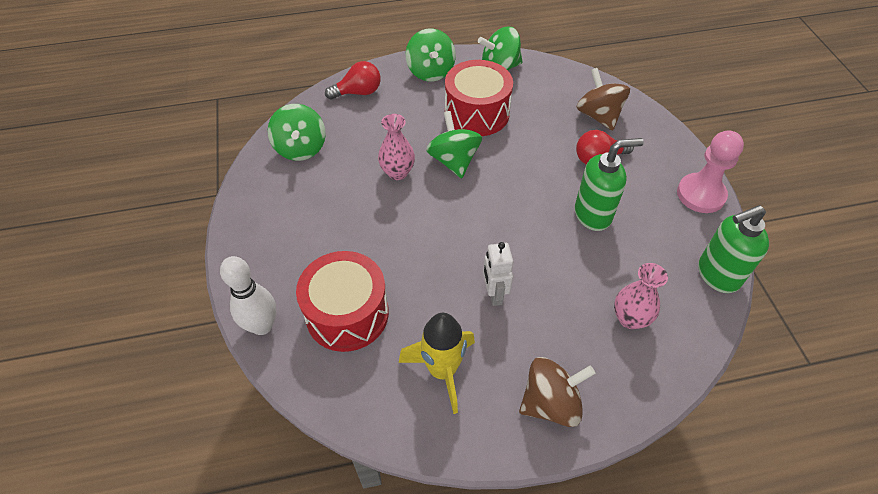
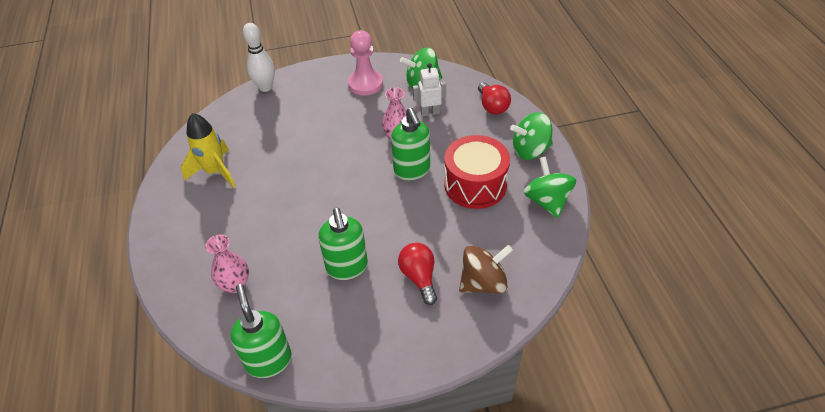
camera: 90 degrees right, 5 degrees down
(347, 314) = (268, 123): red drum -> none
(454, 161) = (412, 171): green spinning top -> green soap dispenser
(494, 294) = (272, 198): white robot -> white robot (430, 112)
(551, 403) = (177, 229): brown spinning top -> none
(700, 194) = (370, 364): pink pawn -> pink pawn (365, 84)

